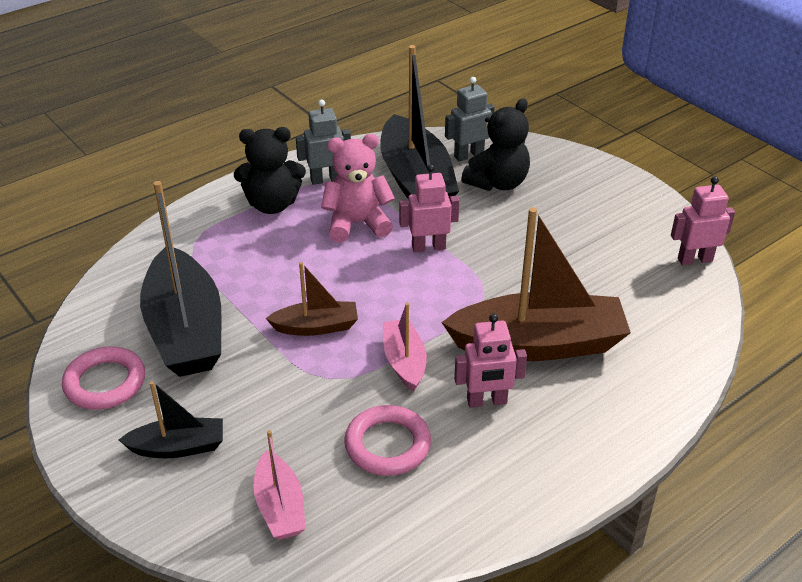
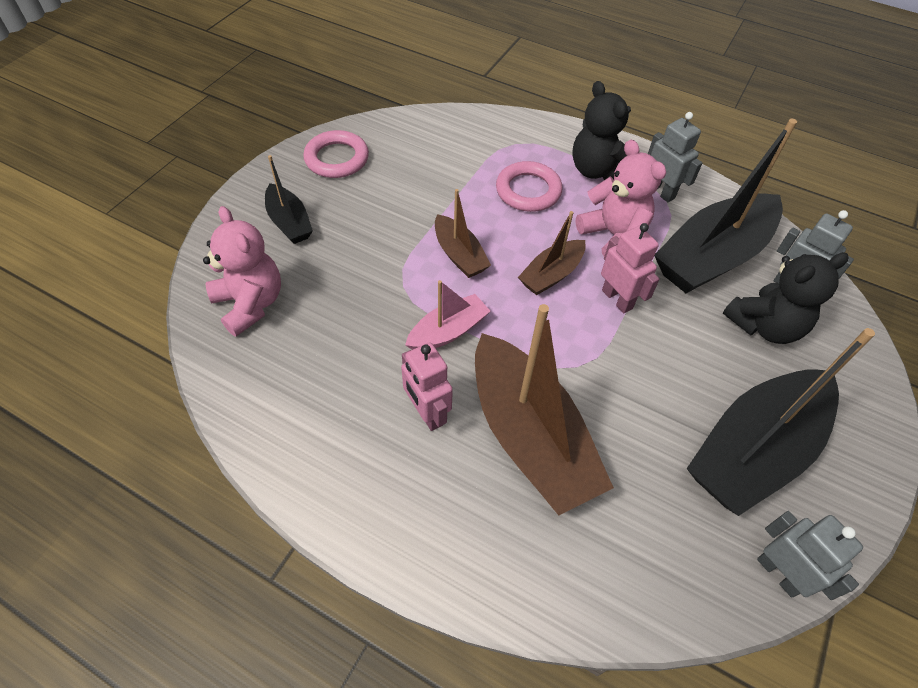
camera: 65 degrees right, 15 degrees up
(185, 330) = (413, 178): black boat -> black boat (753, 450)
(280, 506) = (250, 304): pink boat -> pink teddy bear
(378, 275) = (551, 274): none -> brown boat
(387, 445) = (341, 352): pink ring -> pink ring (528, 191)
(497, 183) = (764, 326): black teddy bear -> black teddy bear turned 45 degrees counterclockwise
(694, 259) = (779, 573): pink robot -> grey robot

